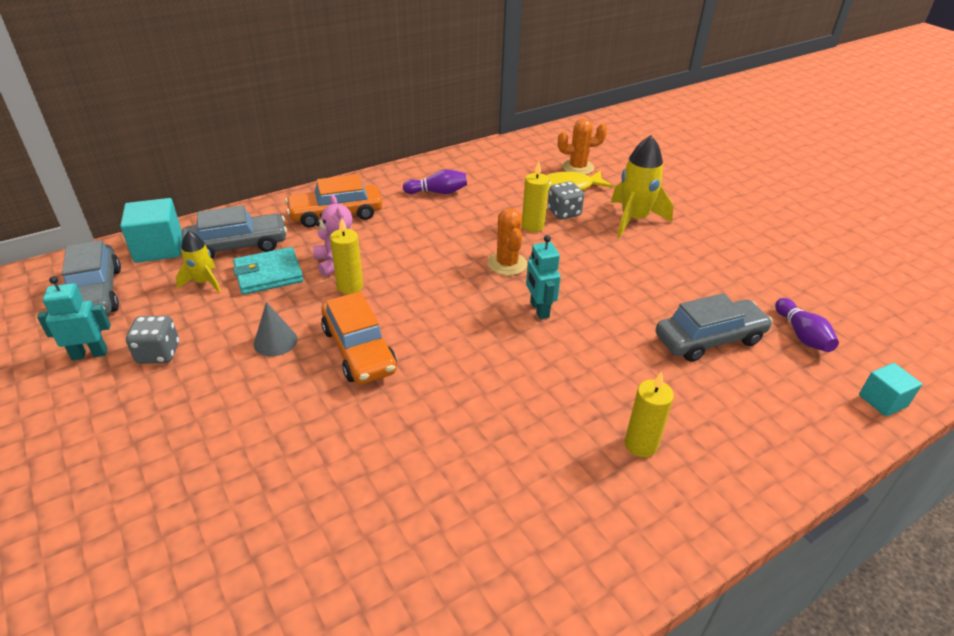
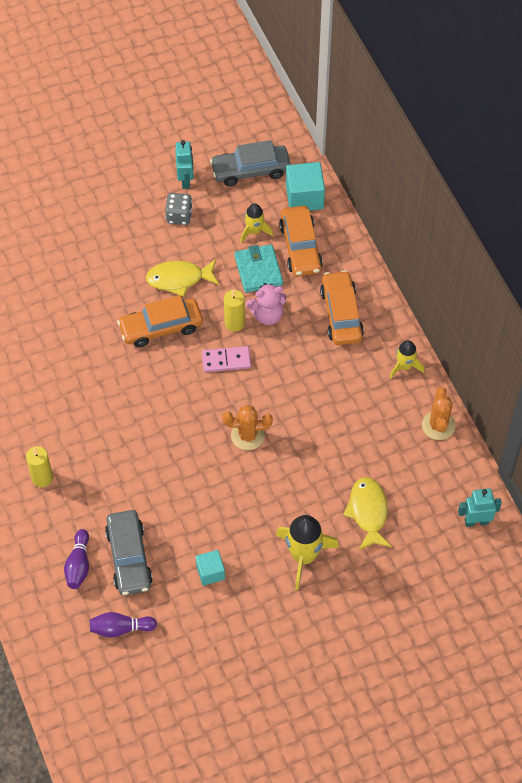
camera: 100 degrees right, 20 degrees up
(237, 246) = (300, 247): grey car -> orange car
(275, 341) = (179, 279): grey cone -> yellow fish
(399, 177) = (404, 366): none -> yellow rocket
(406, 288) = (226, 360): none -> pink domino
(438, 192) = (372, 396): purple bowling pin -> purple bowling pin (78, 565)
(533, 226) = (303, 466): yellow candle -> none
(539, 310) = (184, 447): turquoise robot -> turquoise robot (476, 521)
(564, 213) = (322, 498): grey dice -> none
(578, 167) = (411, 532): orange cactus -> orange cactus (438, 425)
(882, 401) = (44, 649): turquoise cube -> turquoise cube (210, 572)

